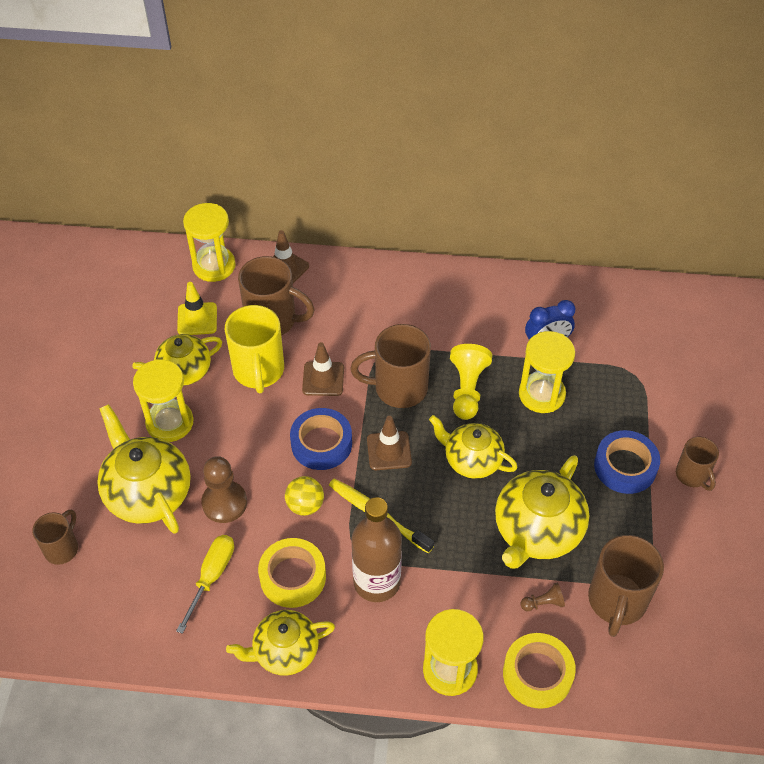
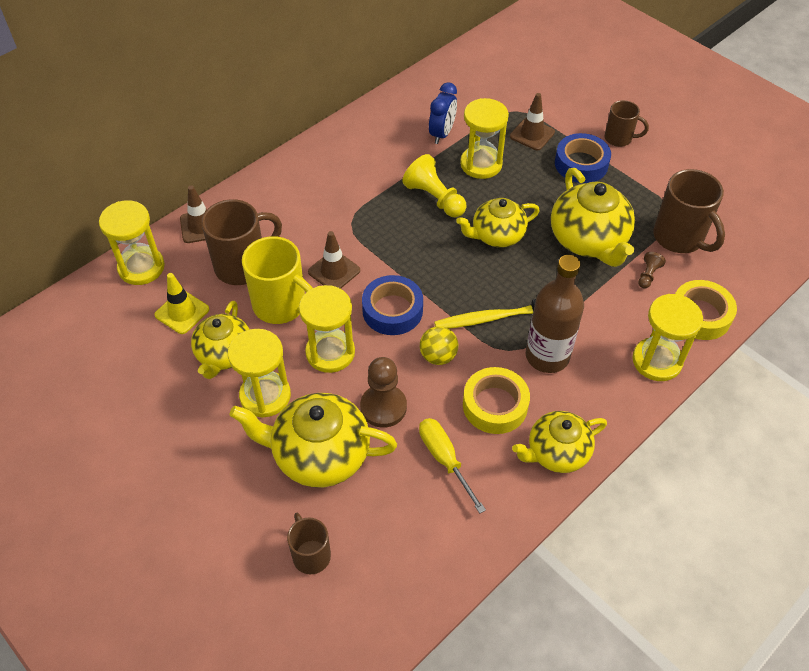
camera: 50 degrees left, 0 degrees up
(244, 433) = (330, 352): none -> yellow hourglass
(284, 651) = (556, 453): yellow teapot -> yellow teapot turned 45 degrees clockwise
(389, 451) = (441, 275): brown traffic cone -> brown traffic cone (532, 134)
(398, 388) = (392, 234): brown mug -> none

